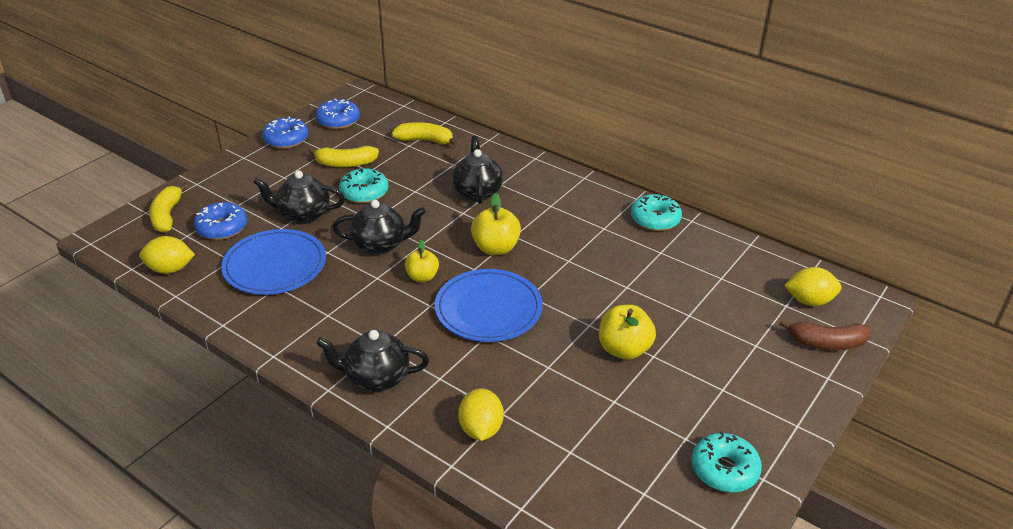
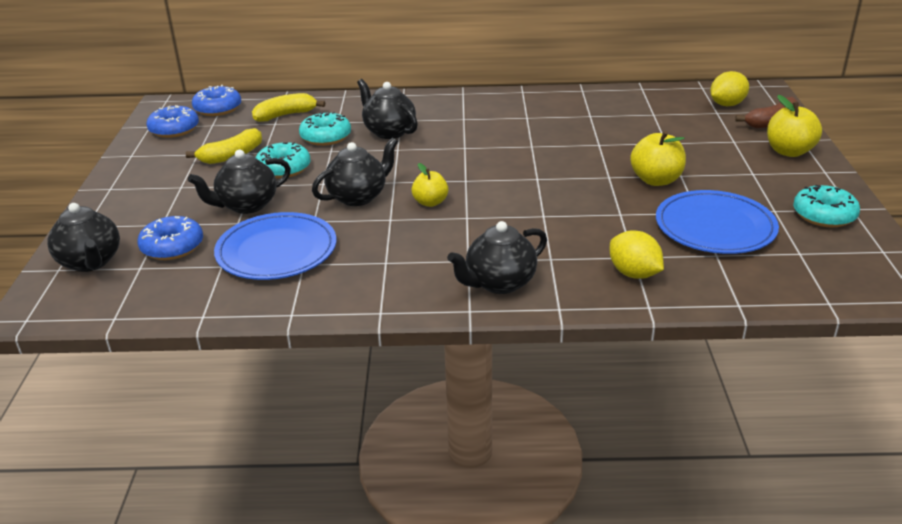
camera: 35 degrees left, 5 degrees down
(167, 216) = (90, 262): yellow banana -> black teapot
(170, 269) = (163, 299): yellow lemon -> none
(286, 139) = (138, 160): blue donut -> blue donut (218, 108)
(488, 309) = (519, 199): blue plate -> blue plate (715, 227)
(495, 248) = (462, 160): yellow apple -> yellow apple (789, 151)
(655, 219) = (556, 99): turquoise donut -> turquoise donut (326, 137)

